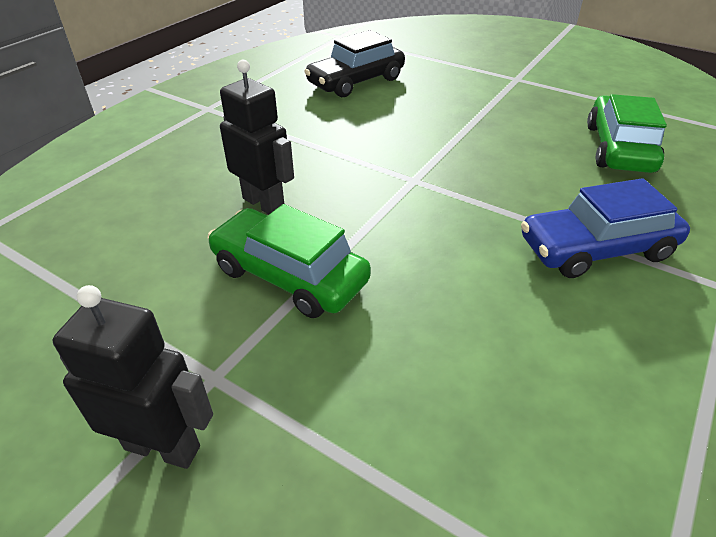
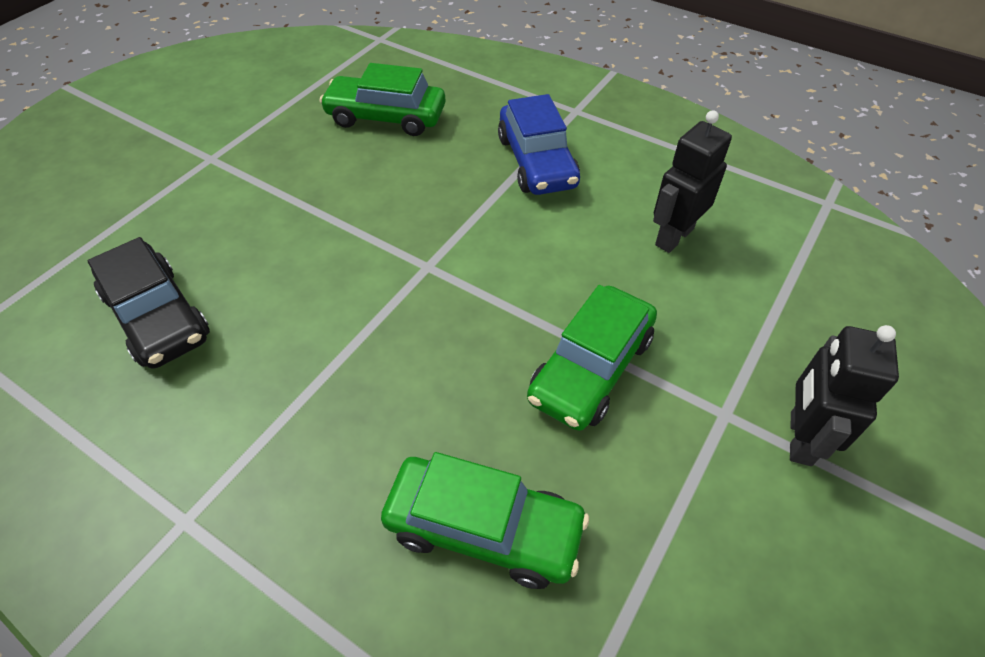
camera: 90 degrees left, 10 degrees up
(156, 211) = (484, 528): none -> green car
(264, 204) = (469, 403): black robot -> black robot (673, 237)

